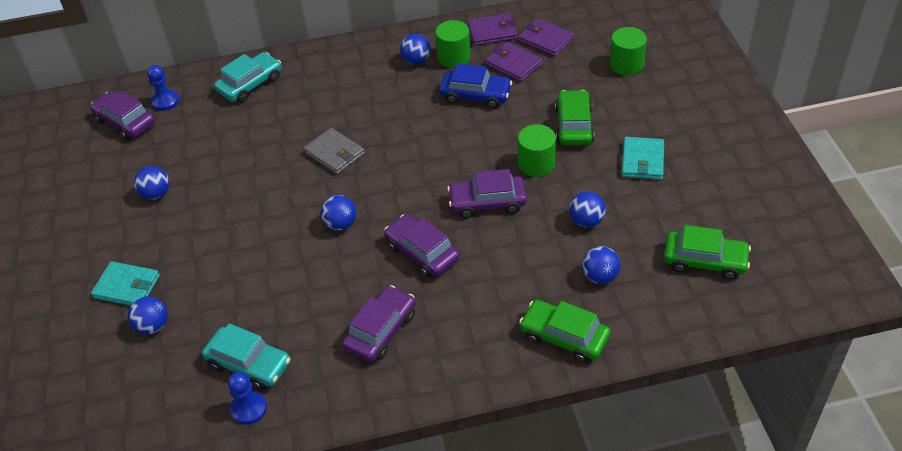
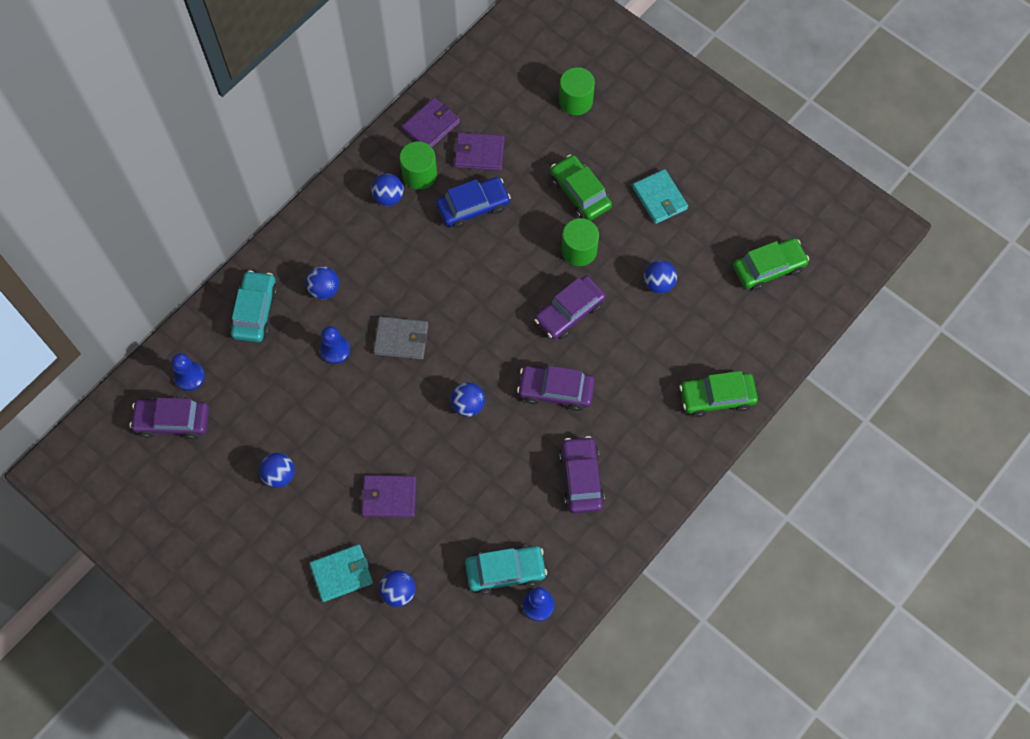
camera: 40 degrees left, 20 degrees up
(279, 136) = (335, 350): none -> blue pawn
(546, 40) = (486, 109): purple wallet -> purple wallet (389, 497)
(600, 276) = (704, 328): blue ball -> blue ball (324, 289)

